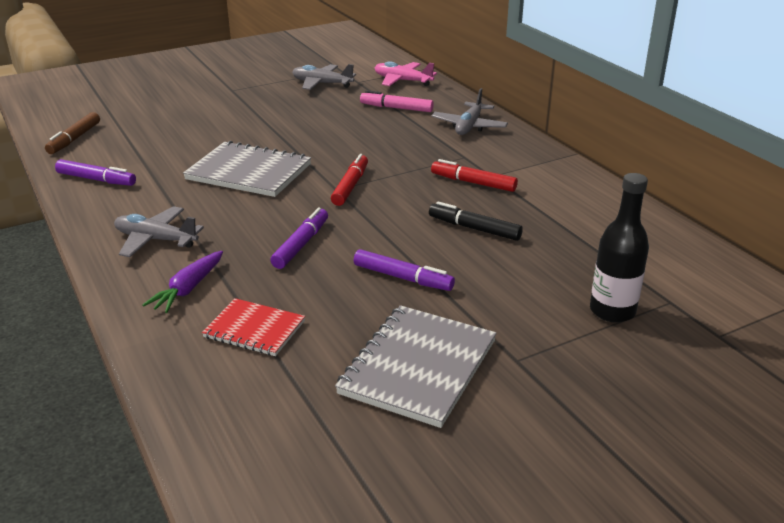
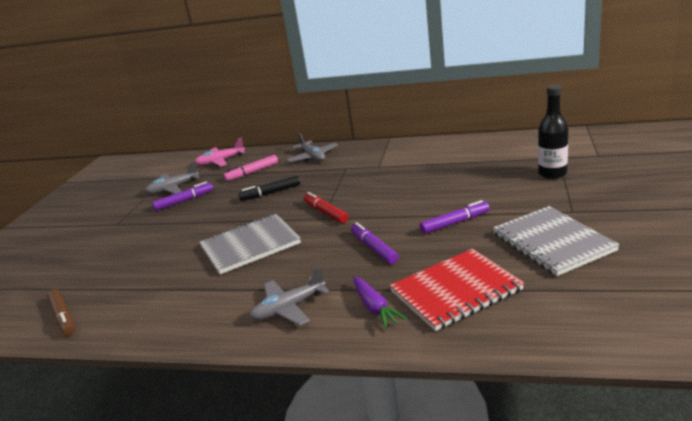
camera: 45 degrees left, 5 degrees down
(96, 180) = (153, 319): purple marker -> purple marker (184, 201)
(254, 329) = (455, 291): red notebook -> red notebook, size x1.67
(473, 183) = (378, 173): red marker -> none
(474, 228) = (429, 187): black marker -> black marker (270, 193)

